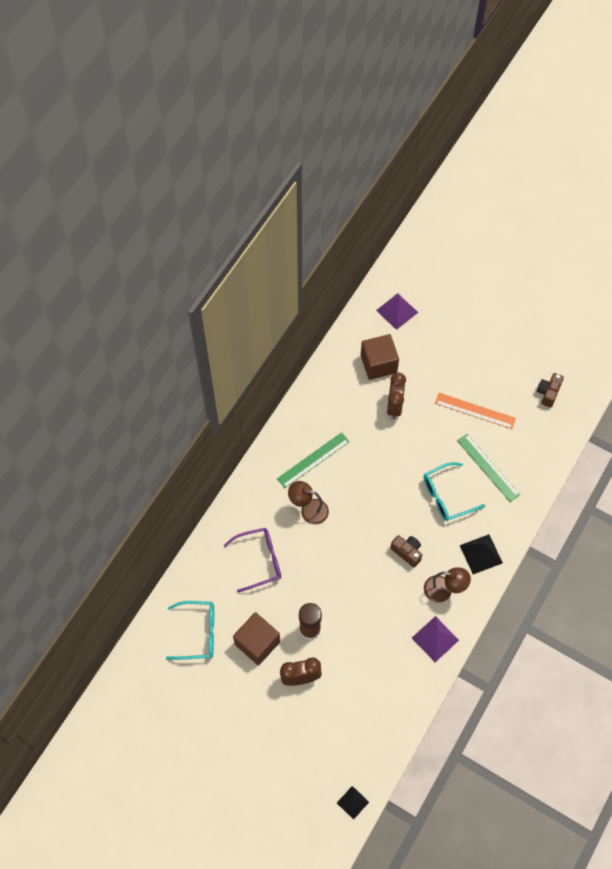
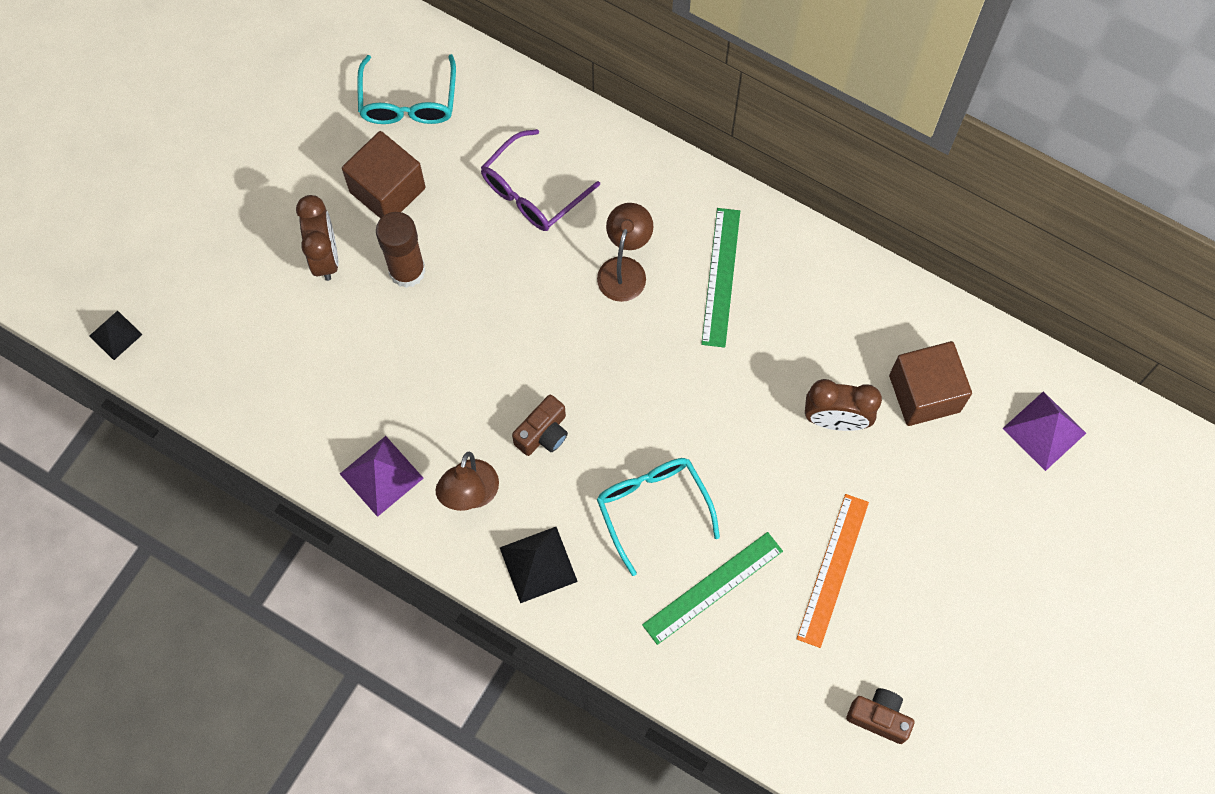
camera: 90 degrees right, 5 degrees up
(260, 560) = (532, 192): purple glasses -> purple glasses turned 60 degrees clockwise
(313, 460) = (721, 277): green ruler -> green ruler turned 45 degrees clockwise

